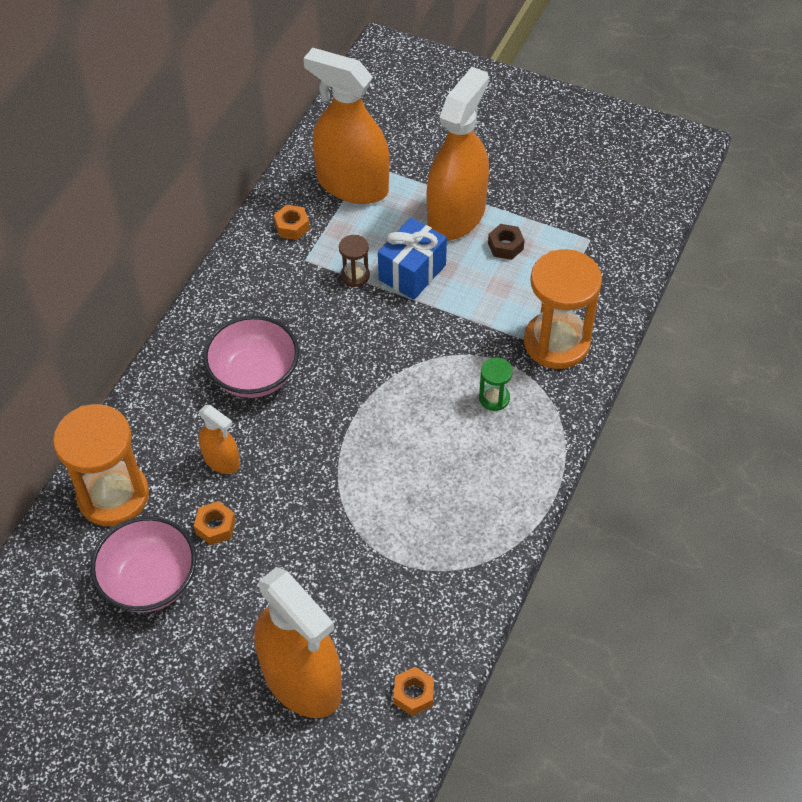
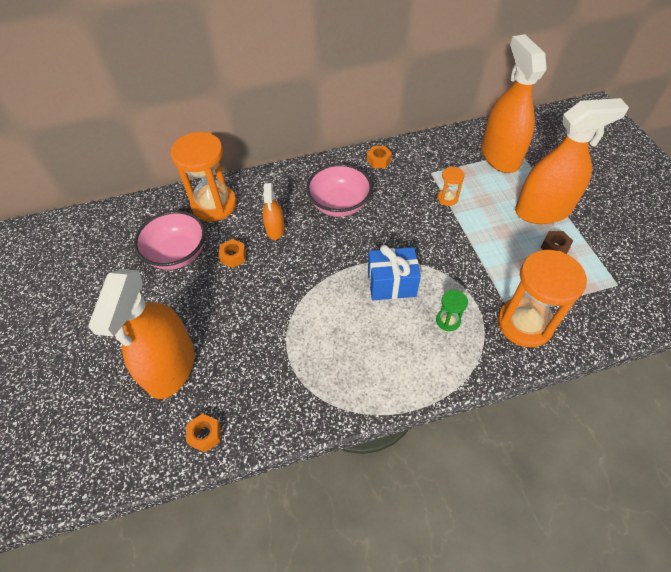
camera: 50 degrees right, 0 degrees up
(292, 227) = (443, 153): orange nut -> orange nut (379, 160)
(355, 275) = (447, 198): brown hourglass -> orange hourglass
(412, 272) = (481, 219): blue gift -> blue gift (391, 284)

